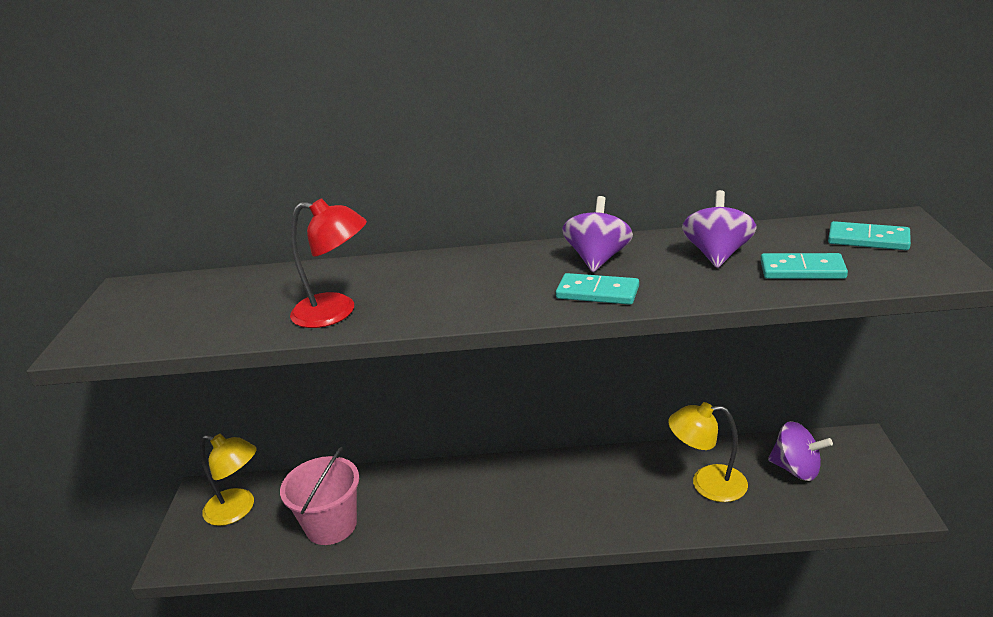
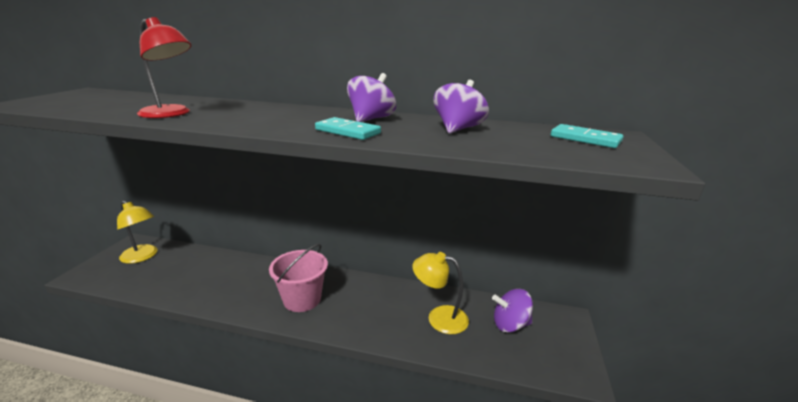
camera: 10 degrees right, 5 degrees down
(331, 525) = (183, 279): pink bucket -> pink bucket (302, 299)
(796, 469) = (510, 324): purple spinning top -> purple spinning top turned 135 degrees clockwise
(802, 270) = (516, 145): turquoise domino -> none

